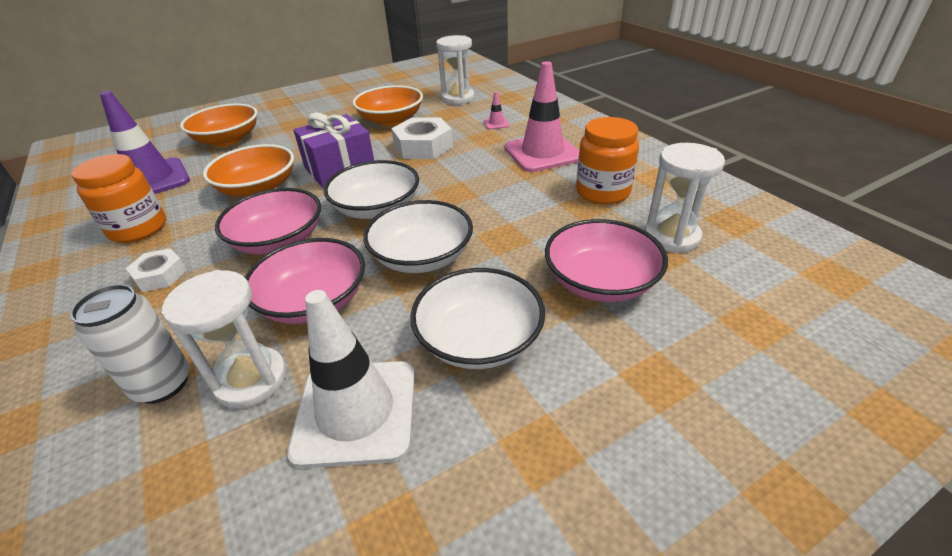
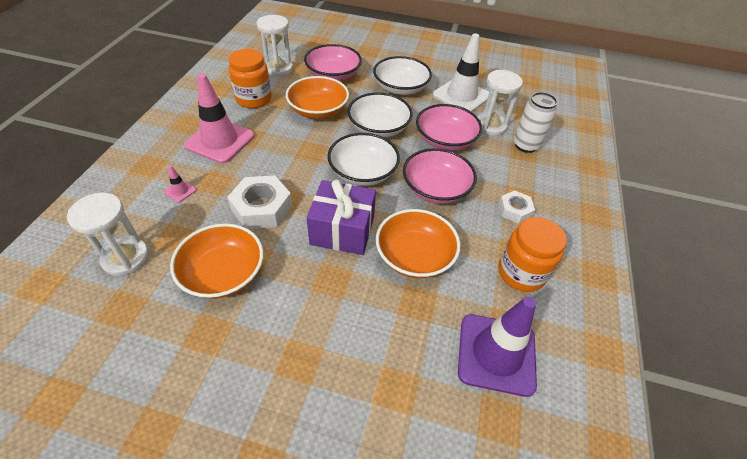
camera: 140 degrees left, 10 degrees up
(228, 139) = (387, 389): orange bowl -> orange bowl (318, 110)

